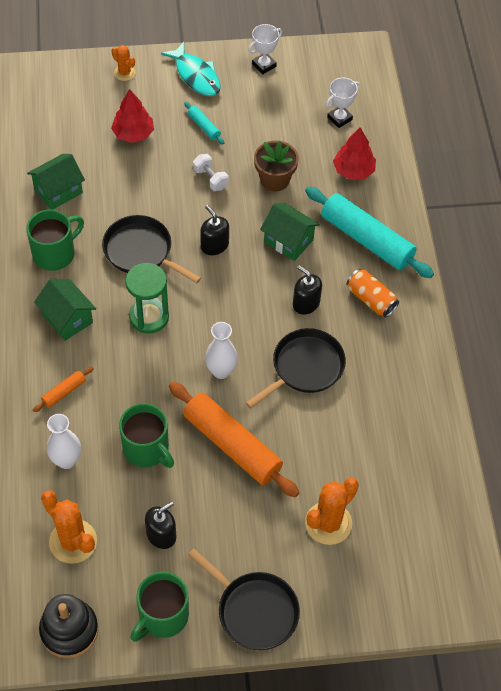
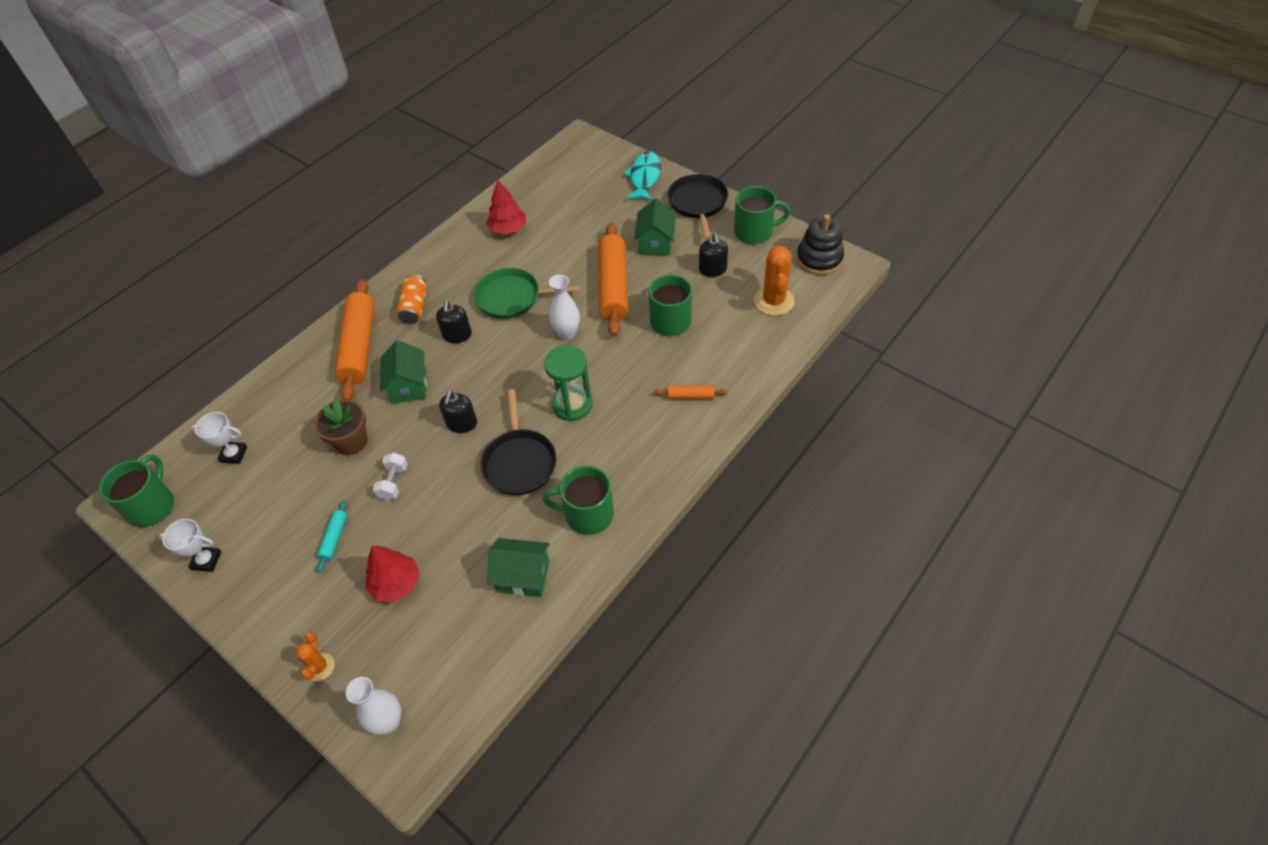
camera: 130 degrees left, 5 degrees down
(66, 460) = (732, 350): white vase -> white vase (388, 722)
(67, 318) = (633, 449): green house -> green house (655, 243)
(161, 534) = (712, 269): black soap dispenser -> black soap dispenser turned 105 degrees counterclockwise
(196, 76) = (269, 602): turquoise fish -> turquoise fish (644, 177)
(305, 367) = (512, 298): black pan -> green pan
(328, 523) = (607, 214): orange cactus -> none
(342, 62) = (152, 506): none -> green mug
(353, 170) = (291, 403): red tree -> red tree (508, 229)
(366, 239) = (359, 346): turquoise rolling pin -> orange rolling pin

